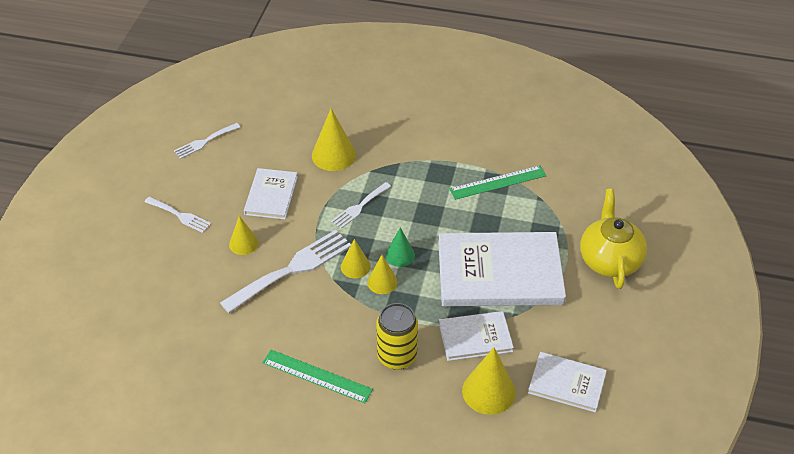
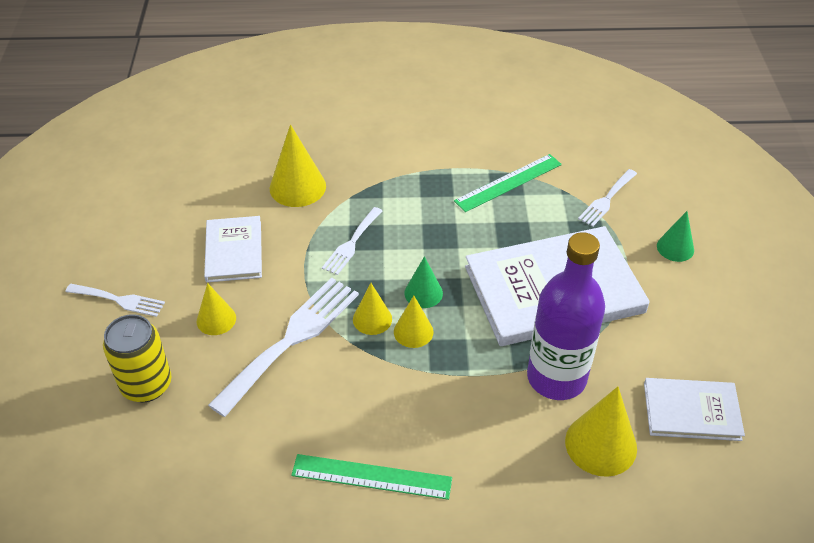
camera: 15 degrees left, 0 degrees up
(204, 142) = (126, 201): white fork -> white fork (606, 200)
(397, 356) = (467, 425): yellow can -> yellow can (146, 385)
(475, 337) = (556, 378): white book -> purple bottle
(609, 260) = (675, 248): yellow teapot -> green cone

